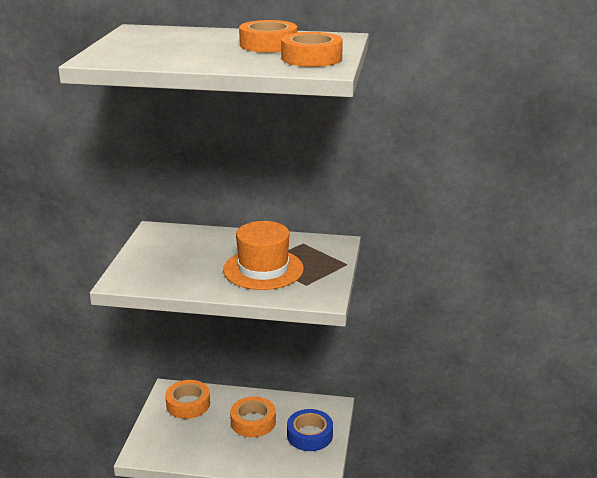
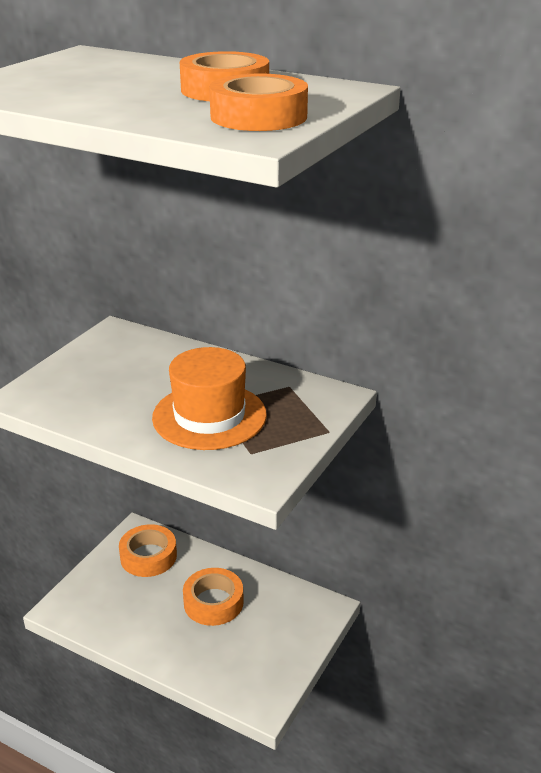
camera: 20 degrees right, 5 degrees up
(309, 435) = (275, 641): blue tape -> none

